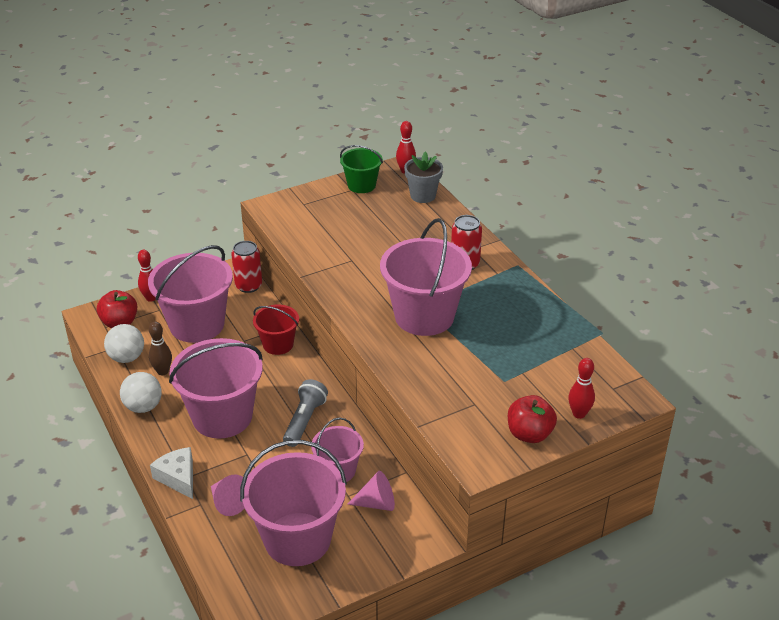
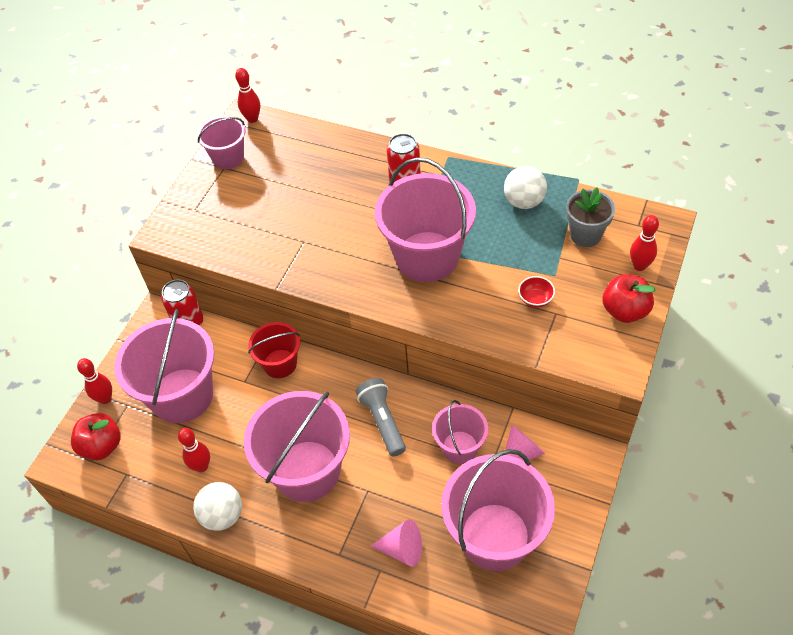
camera: 35 degrees left, 15 degrees up
(127, 357) = (150, 477): white ball -> white ball (524, 202)
(162, 371) = (201, 466): brown bowling pin -> red bowling pin
(178, 477) = (332, 560): white cheese -> none
(361, 185) = (228, 158): green bucket -> pink bucket
(423, 196) = (295, 136): grey flower pot -> grey flower pot (585, 235)
(470, 386) = (535, 299): none -> red bowl

